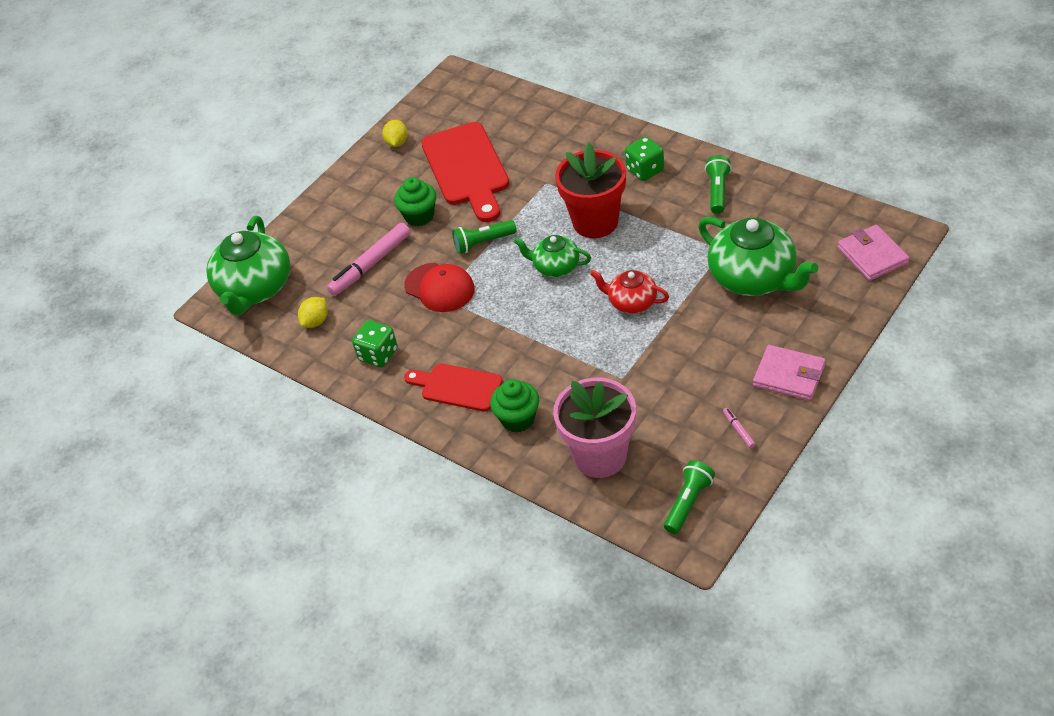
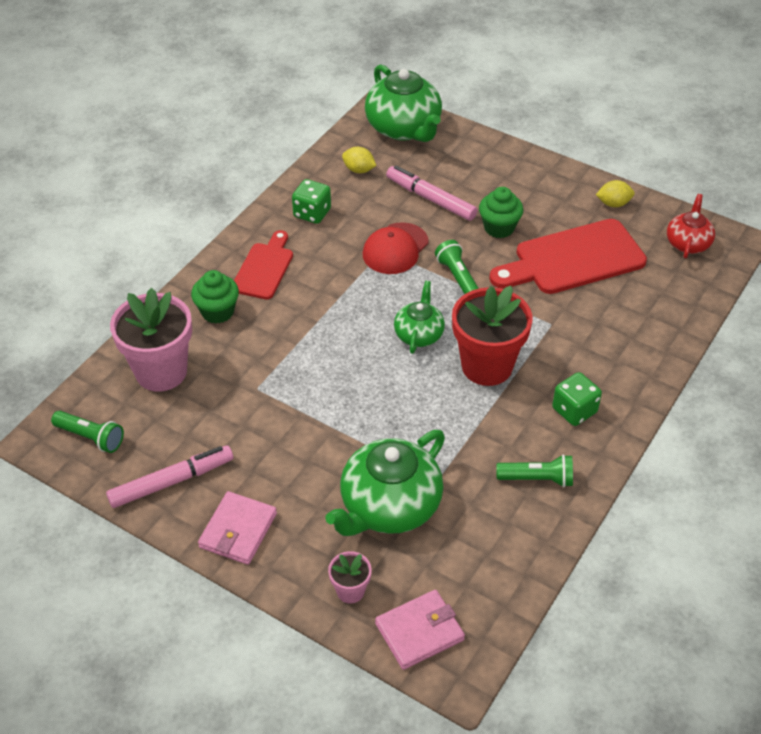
camera: 80 degrees right, 0 degrees up
(255, 289) = (404, 128): green teapot -> green teapot turned 120 degrees counterclockwise
(632, 302) = (361, 397): red teapot -> red teapot (688, 243)
(738, 430) = (171, 481): pink marker -> pink marker, size x2.34
(841, 297) = (350, 591): none -> pink flower pot

